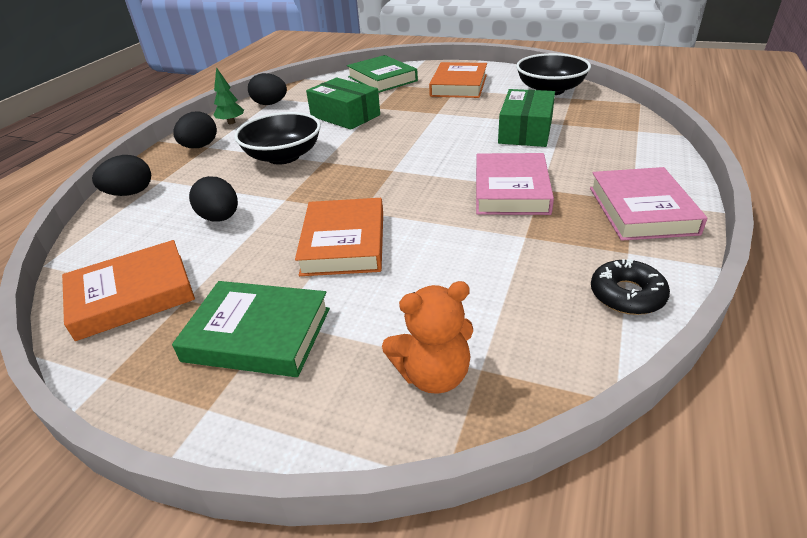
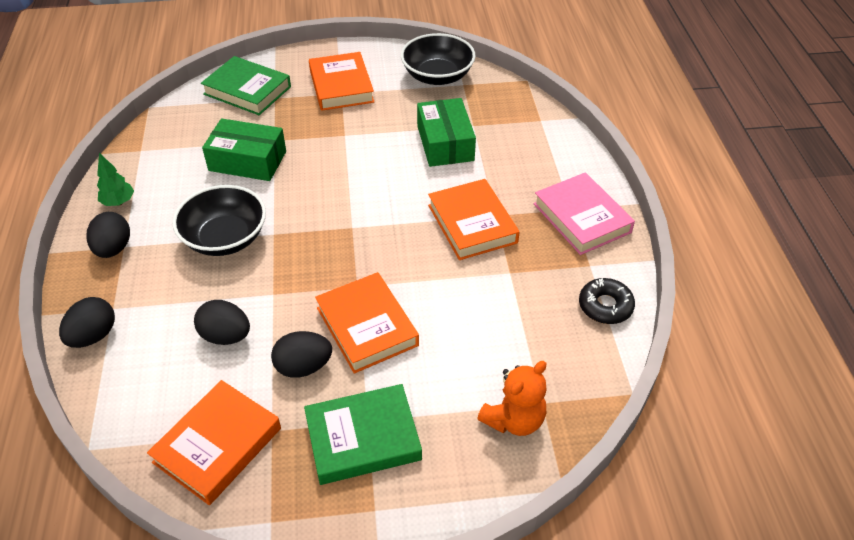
camera: 30 degrees left, 10 degrees up
(270, 104) = (142, 161): black egg -> black egg (303, 367)
(511, 190) = (472, 224): pink book -> orange book

